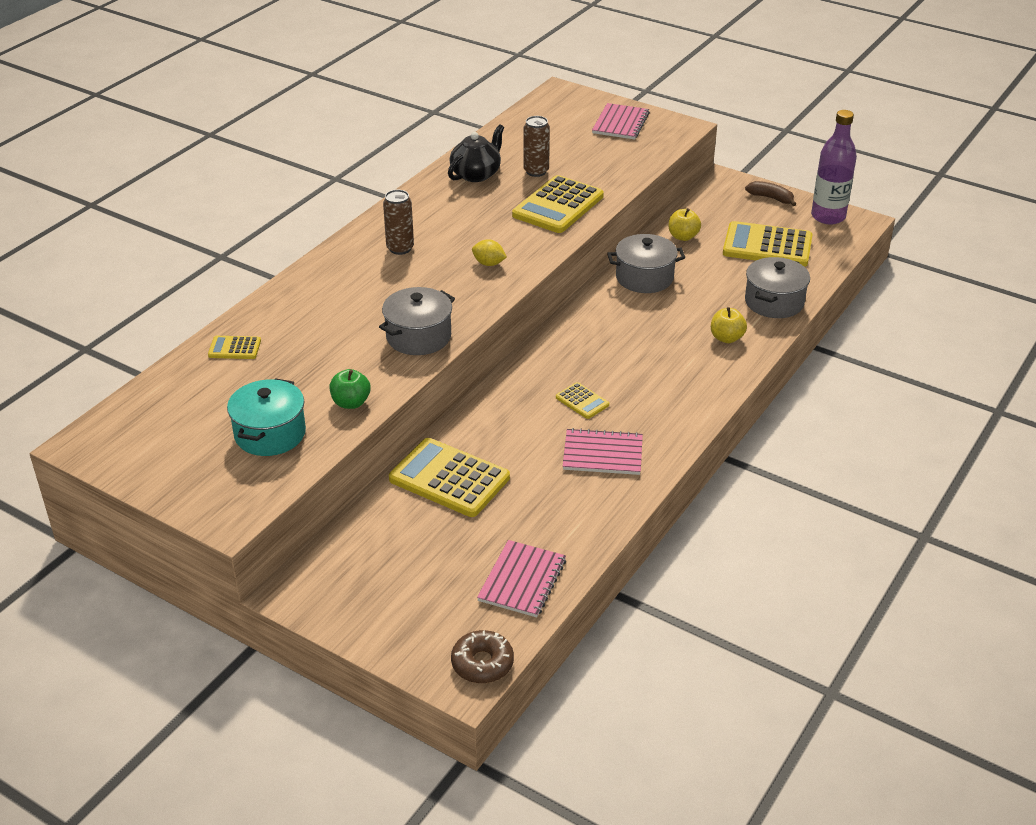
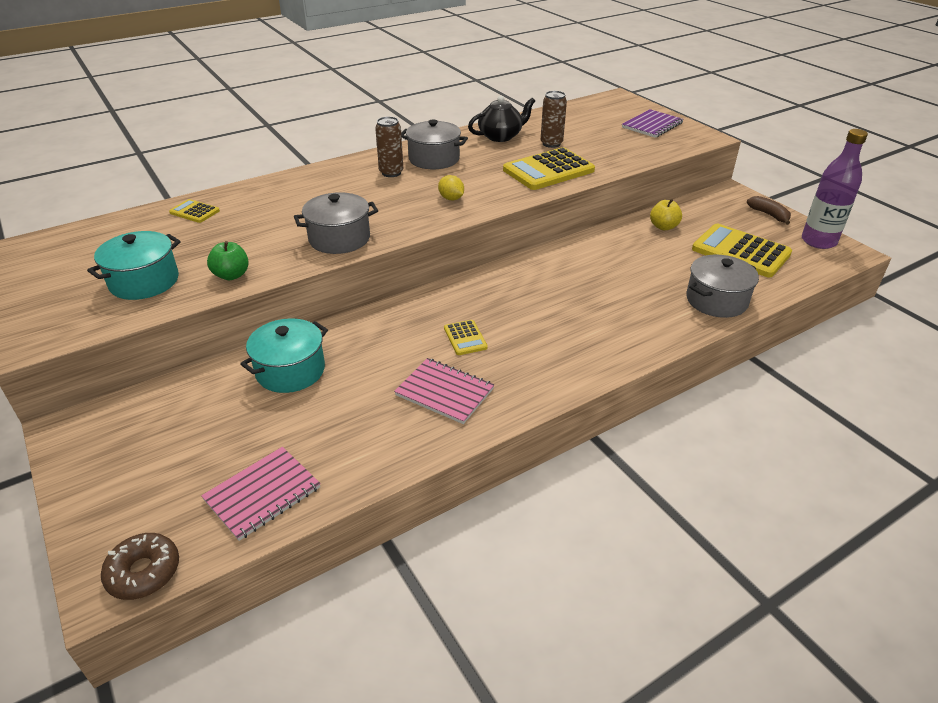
camera: 25 degrees right, 0 degrees up
(449, 479) = (290, 371): yellow calculator -> turquoise pot
(620, 123) = (652, 125): pink notebook -> purple notebook
(644, 278) = (604, 250): grey pot -> grey pot (434, 159)
(726, 338) = (646, 320): yellow apple -> none

